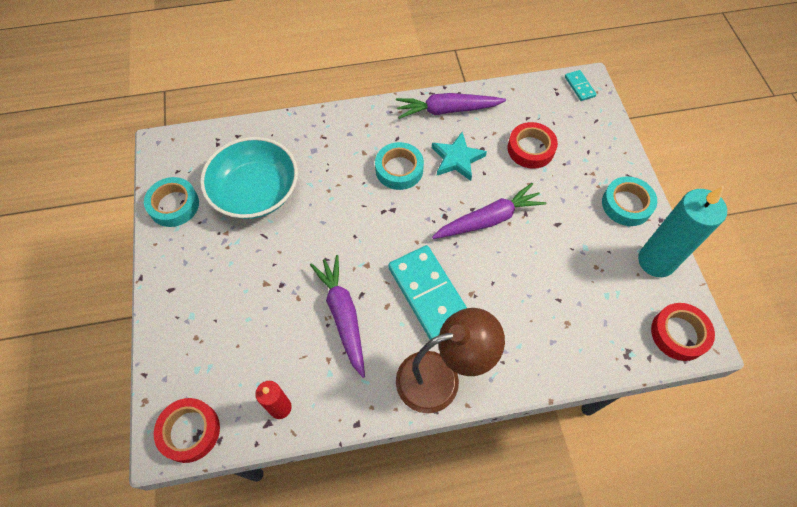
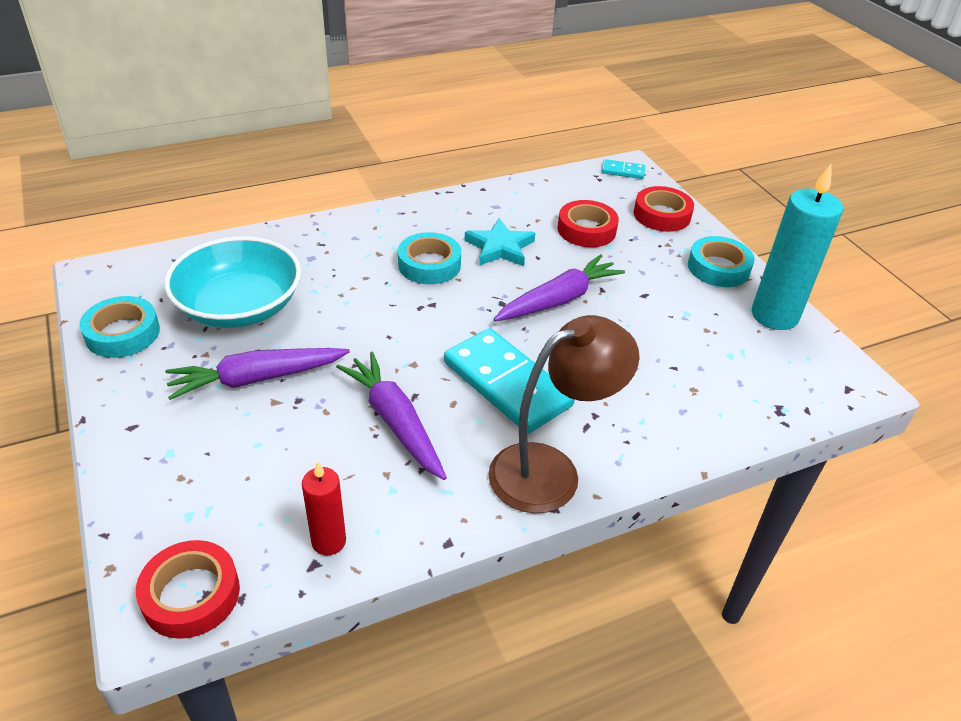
camera: 15 degrees left, 20 degrees down
(447, 110) = (474, 205): purple carrot -> purple carrot (258, 379)
(579, 87) = (623, 171): turquoise domino -> turquoise domino turned 45 degrees counterclockwise
(679, 334) = (831, 381): red tape -> red tape (662, 215)

